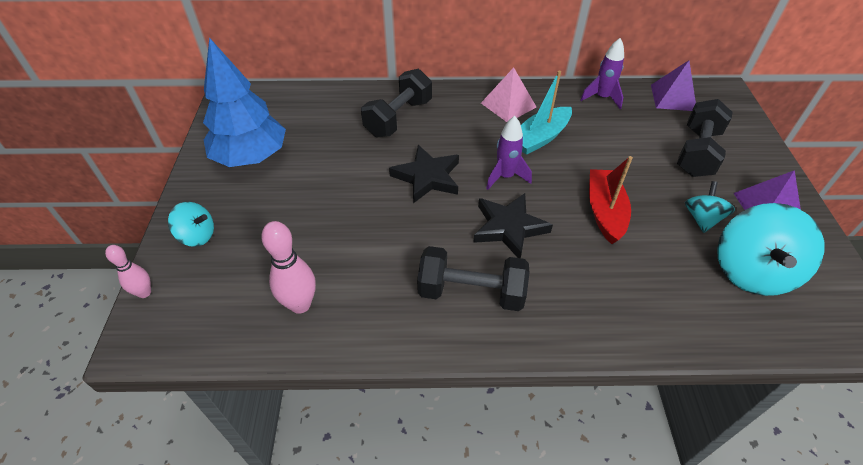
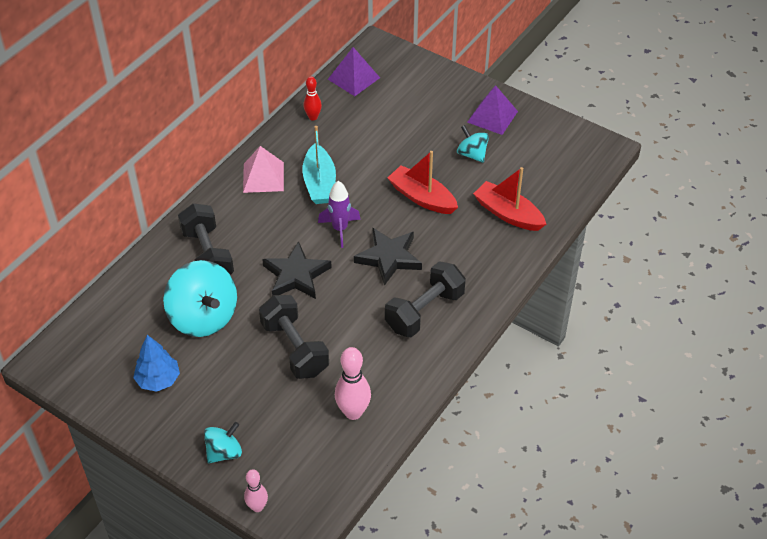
camera: 55 degrees left, 0 degrees up
(251, 157) = (158, 380): blue tree -> blue tree, size x0.55
(602, 98) = (313, 117): purple rocket -> red bowling pin
(667, 292) = (508, 214): none -> red boat
(697, 153) = (417, 110): black dumbbell -> black dumbbell (295, 348)
(751, 271) = (528, 164): turquoise spinning top -> turquoise spinning top (203, 317)

